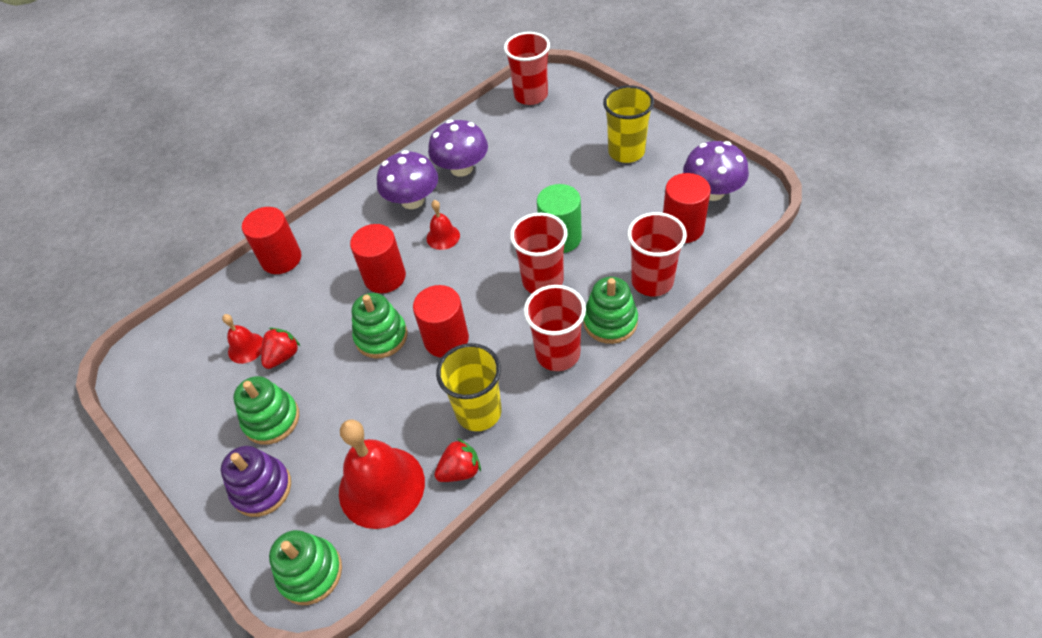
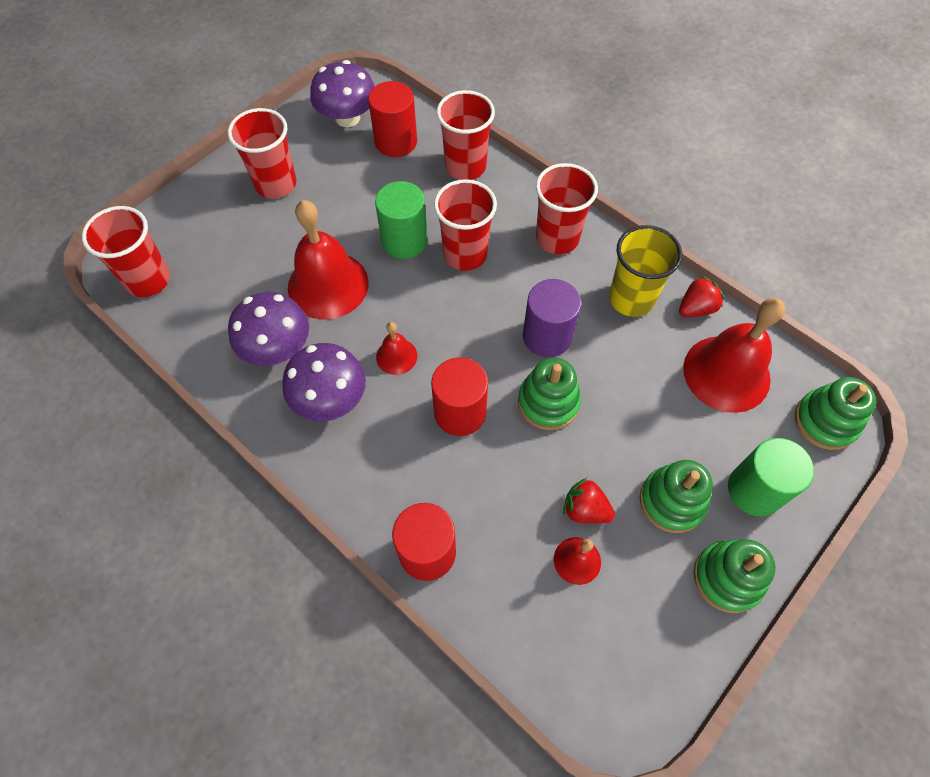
camera: 100 degrees left, 10 degrees up
(262, 488) = (754, 490): purple stacking toy -> green cylinder
(446, 339) = (547, 336): red cylinder -> purple cylinder
(460, 470) = (696, 308): red strawberry -> red strawberry turned 90 degrees clockwise
(517, 192) = (328, 285): none -> red bell
(610, 322) = (516, 198): green stacking toy -> green stacking toy (727, 577)
(626, 152) = (276, 184): yellow cup -> red cup

